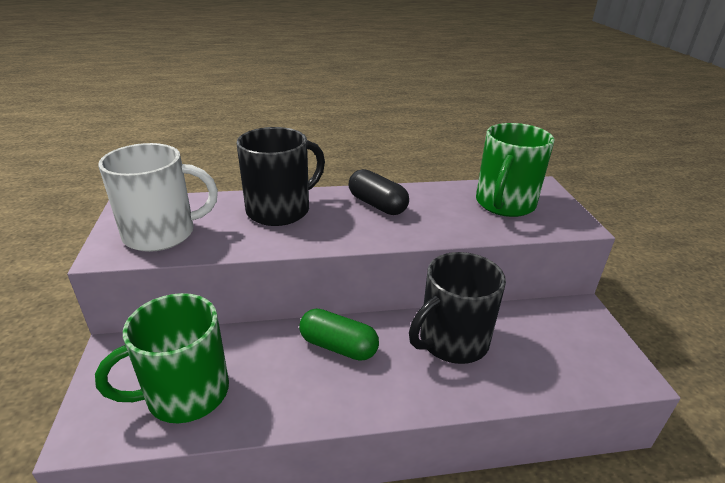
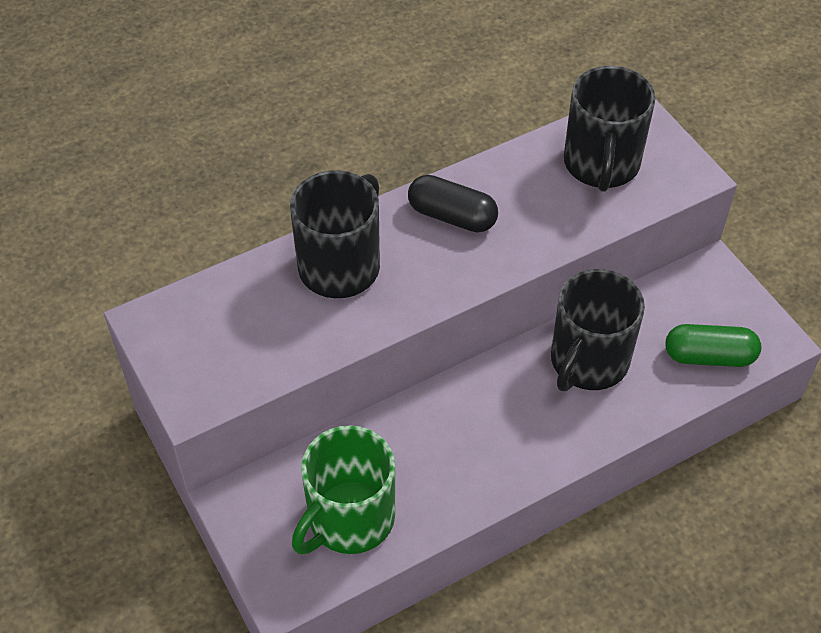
camera: 20 degrees left, 20 degrees up
(161, 233) = (229, 353): white mug -> none
(338, 346) = (473, 410): green capsule -> green capsule (709, 356)
(504, 204) = (601, 164): green mug -> black mug

